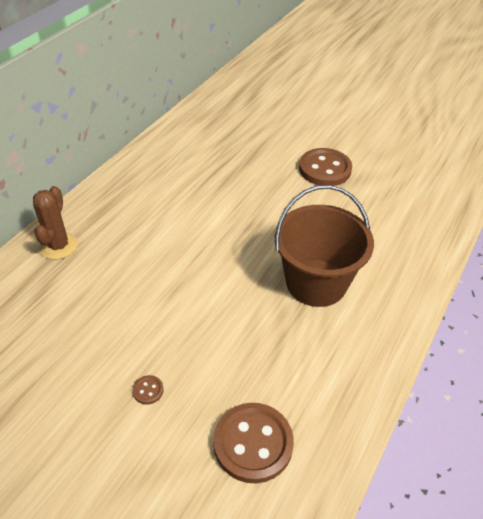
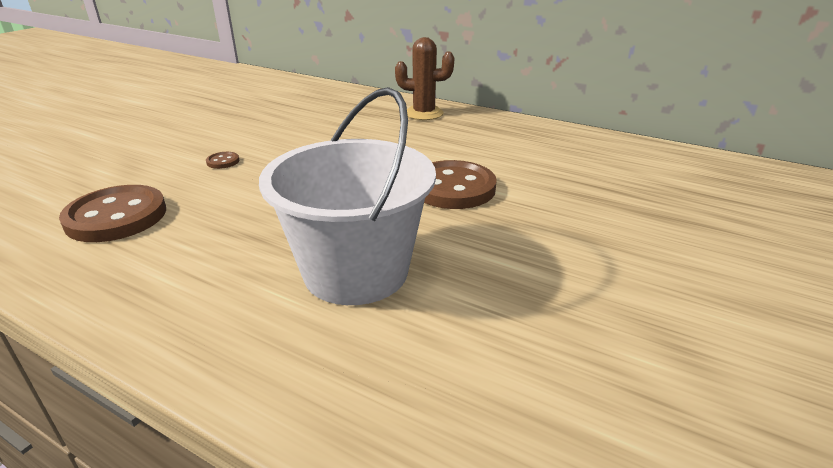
camera: 90 degrees right, 15 degrees down
(316, 282) = (356, 271): brown bucket -> white bucket
(325, 169) = (683, 297): brown button -> brown button (453, 188)

